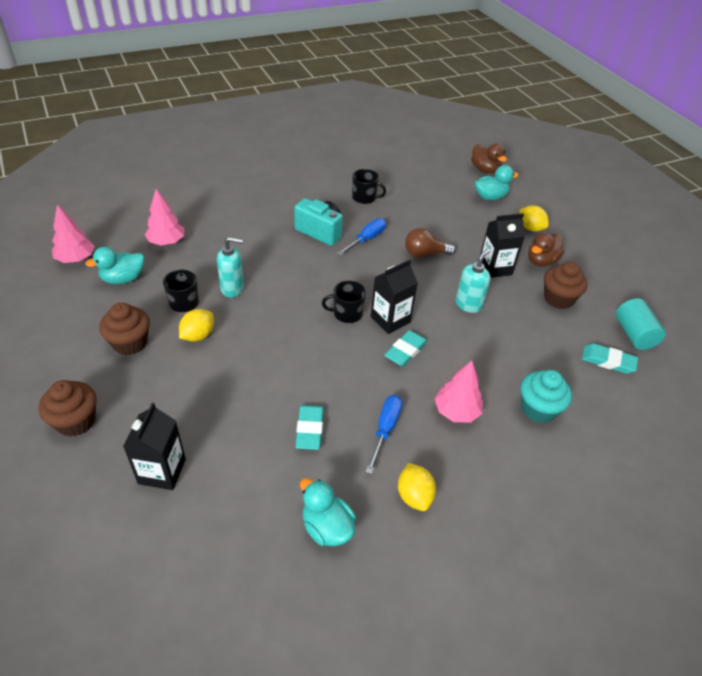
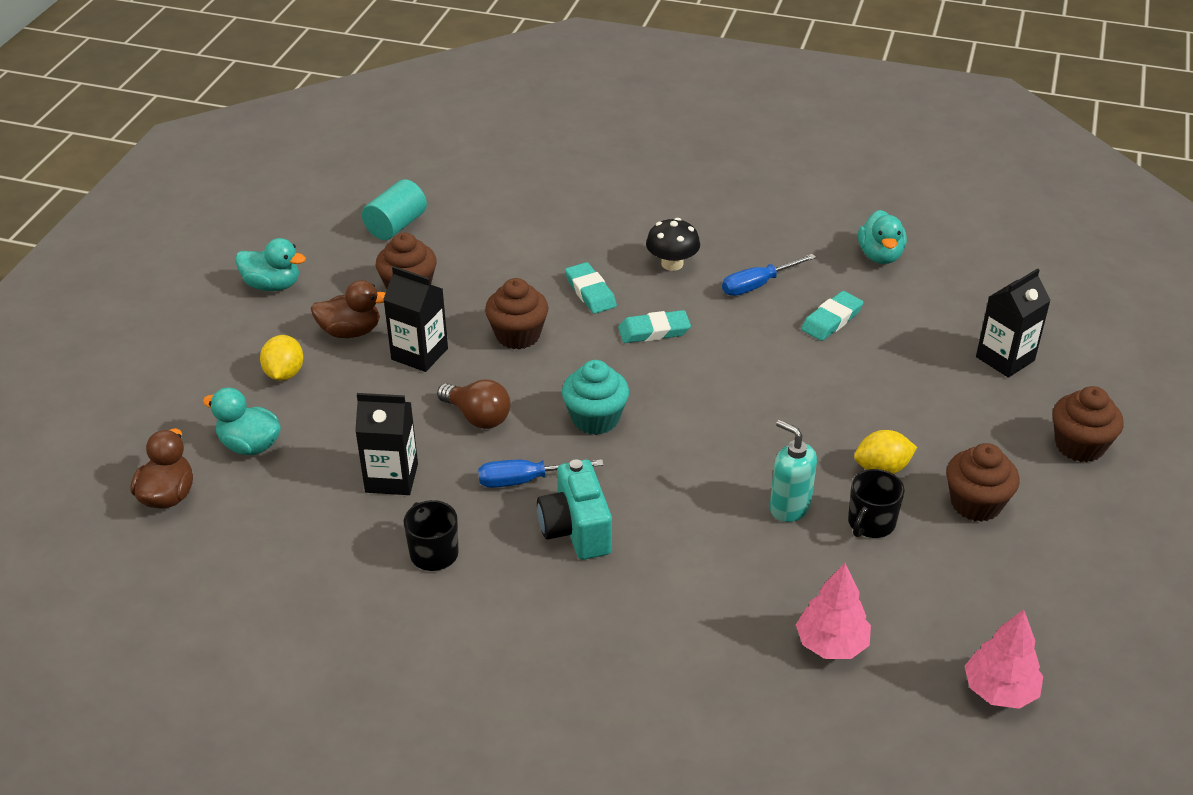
camera: 135 degrees left, 5 degrees down
(123, 279) = (939, 609): turquoise duck -> turquoise duck (272, 285)
(347, 313) = (673, 400): black mug -> none
(390, 319) = (630, 367): black carton -> black carton (391, 478)
(414, 496) = (785, 237): yellow lemon -> none
(456, 411) = (672, 264): pink tree -> black mushroom
(468, 304) = (518, 335): turquoise soap dispenser -> brown cupcake
(538, 408) = (592, 229): turquoise cupcake -> turquoise cupcake (595, 419)
(608, 361) = (464, 223): turquoise eraser -> turquoise eraser (590, 292)

